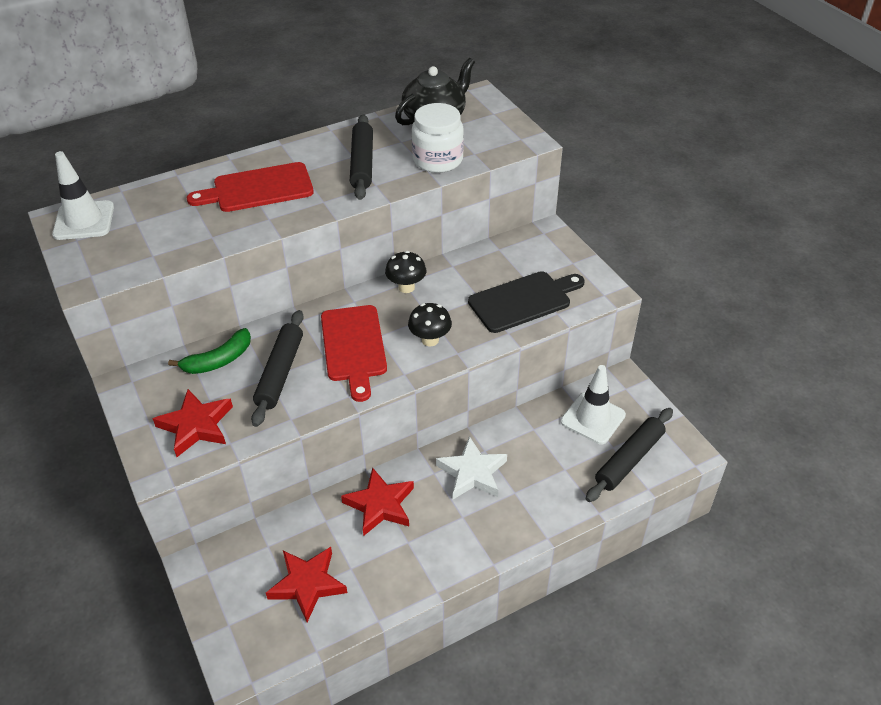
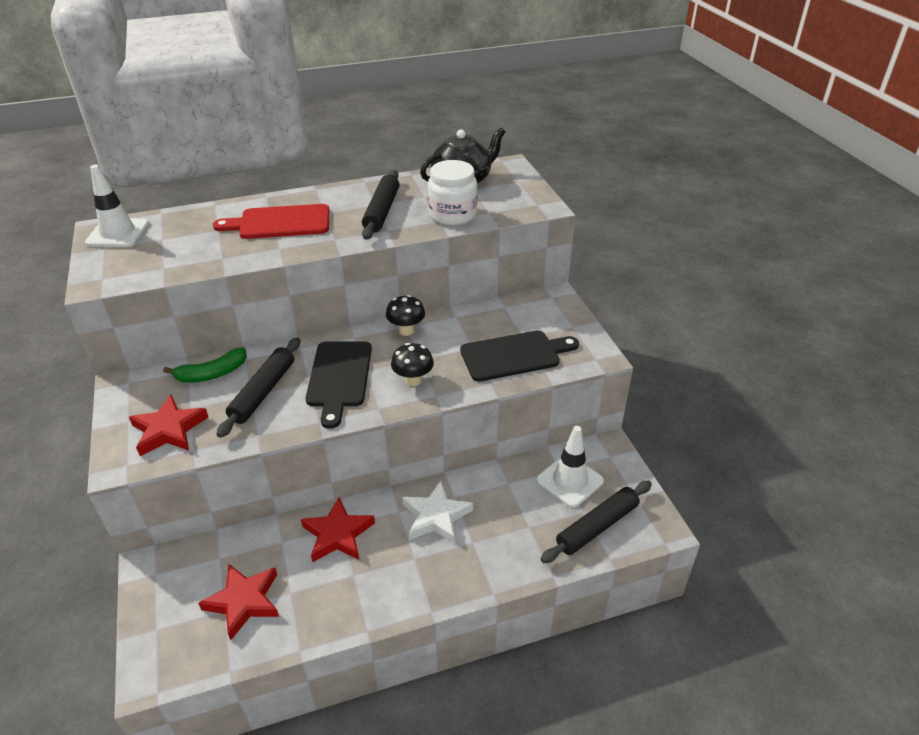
camera: 10 degrees right, 5 degrees down
(354, 347) = (339, 377): red cutting board -> black cutting board

